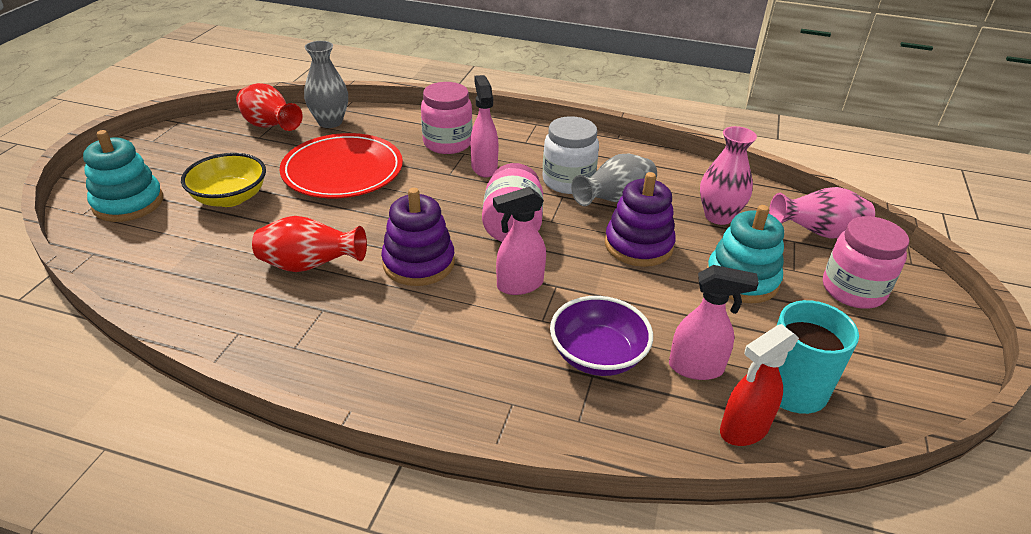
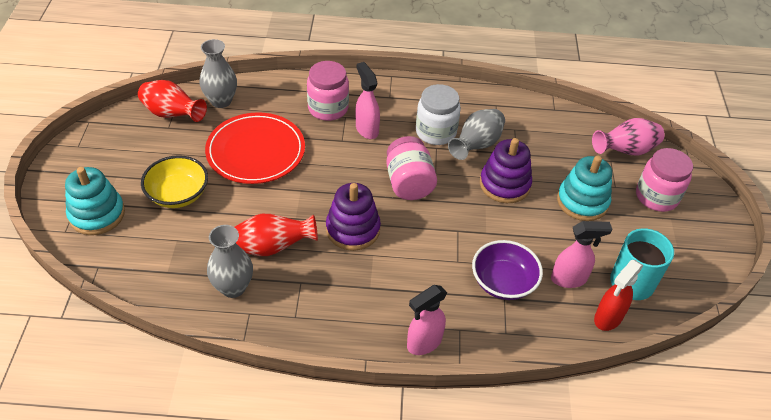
camera: 15 degrees left, 10 degrees up
(236, 300) = (233, 287): none -> grey vase
(519, 285) = (432, 235): pink spray bottle -> pink spray bottle (423, 343)
(718, 216) = (554, 147): pink vase -> none

